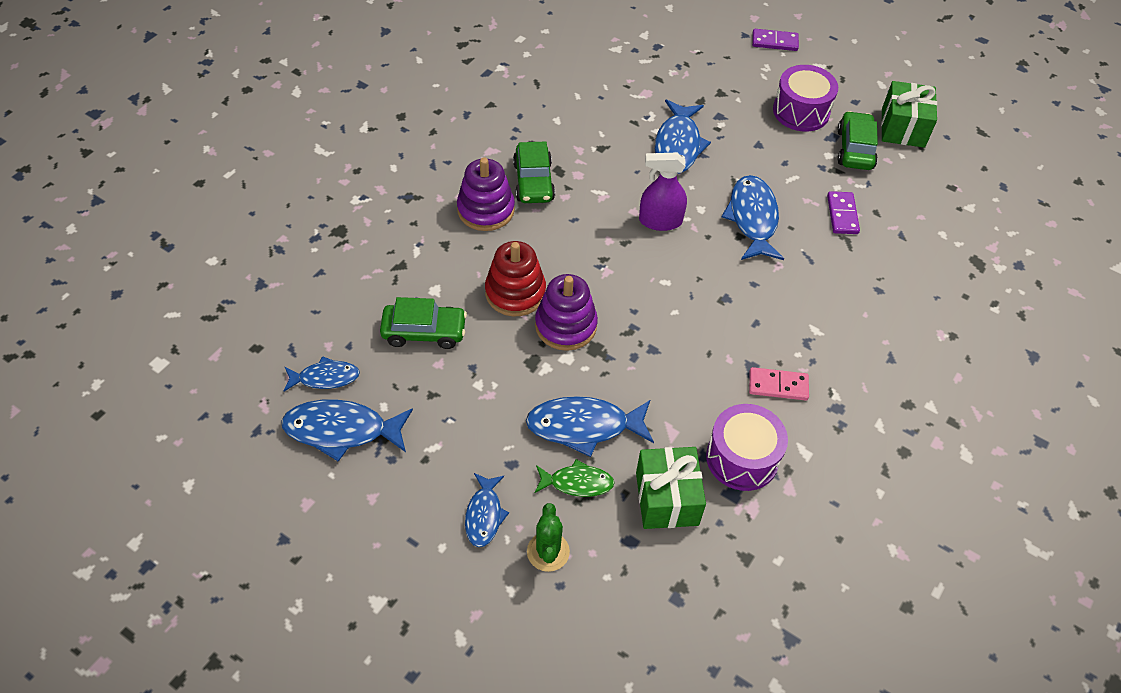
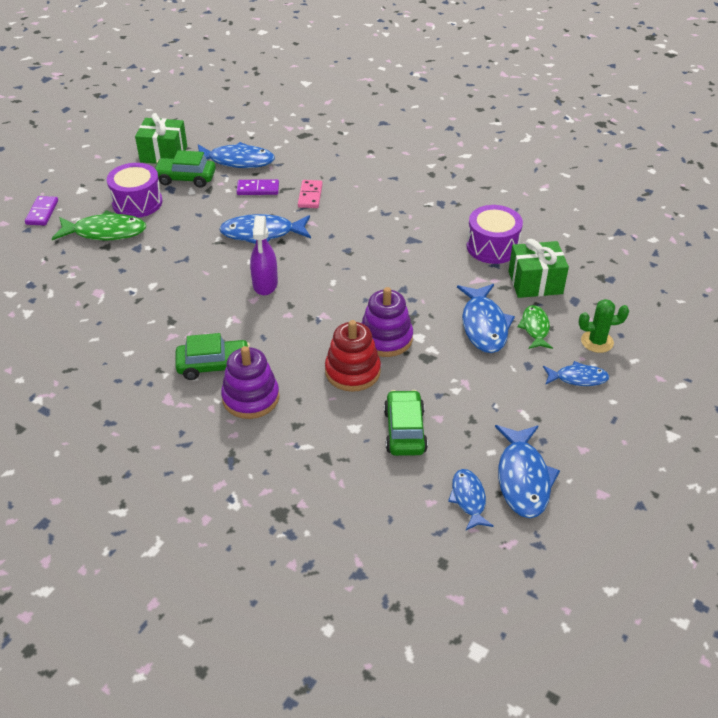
camera: 90 degrees left, 10 degrees down
(678, 145) = (172, 273): blue fish -> blue fish (237, 161)
(745, 90) = (105, 232): none -> green fish
(778, 385) = (426, 228): pink domino -> pink domino (310, 196)

